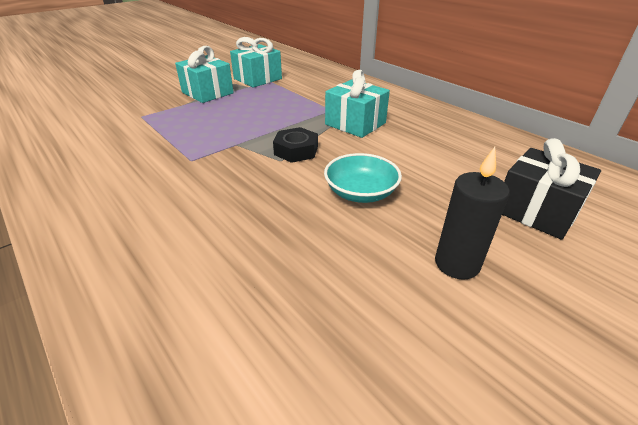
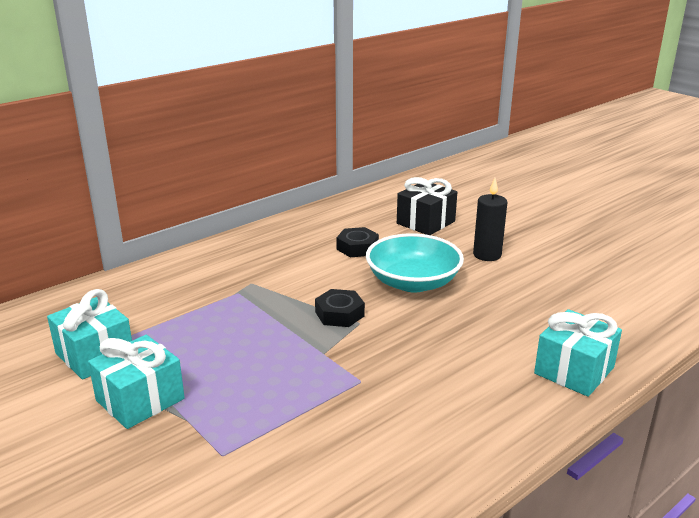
camera: 90 degrees left, 10 degrees down
(355, 124) = (279, 279): turquoise gift -> turquoise gift (574, 370)
(360, 192) = (413, 282): turquoise bowl -> turquoise bowl, size x1.51
(433, 159) = (357, 247): none -> black nut

